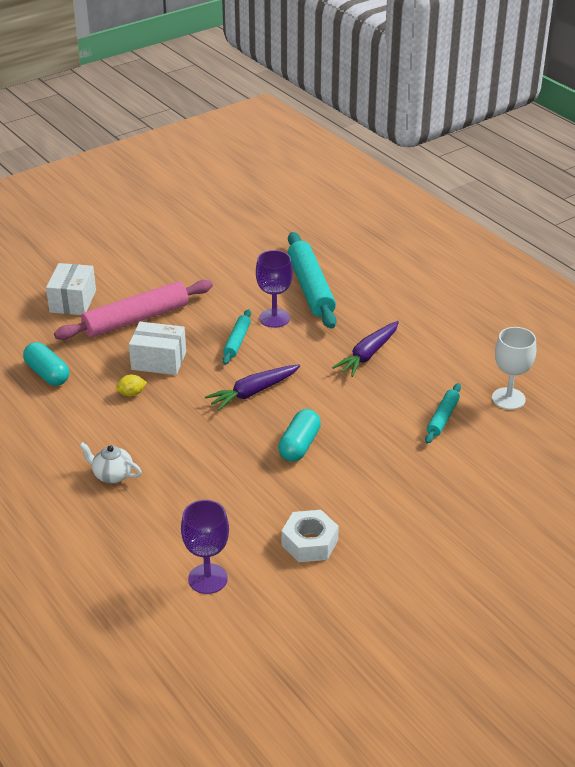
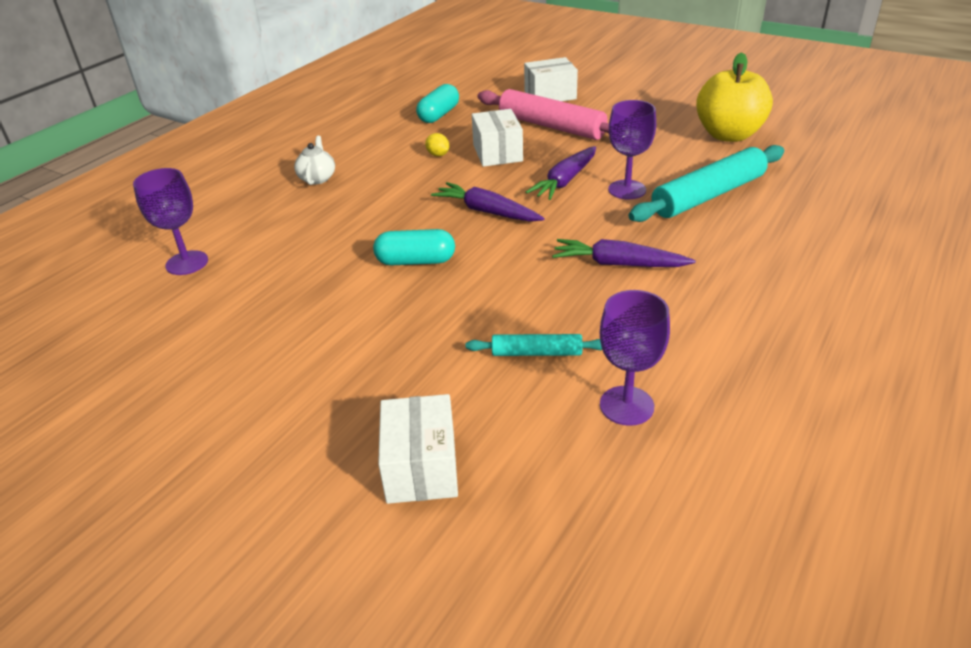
camera: 70 degrees right, 0 degrees up
(232, 246) = (728, 135): none -> yellow apple
(237, 341) = (565, 181): turquoise rolling pin -> purple carrot
(309, 543) = (255, 309): white nut -> none
(508, 399) = (626, 405): white goblet -> purple goblet
(522, 491) = (421, 467): none -> white box

